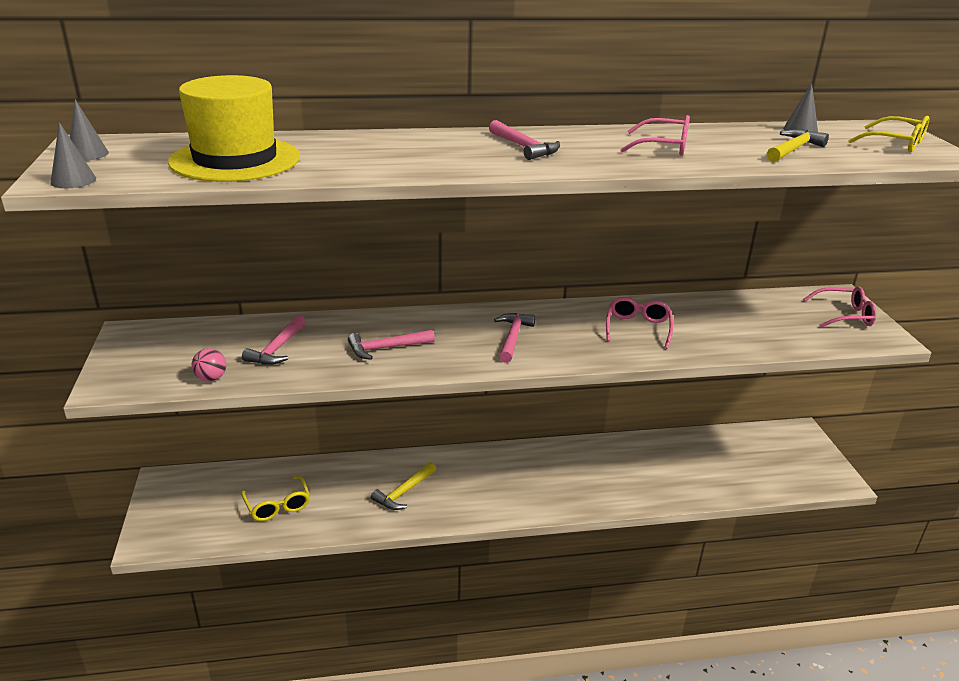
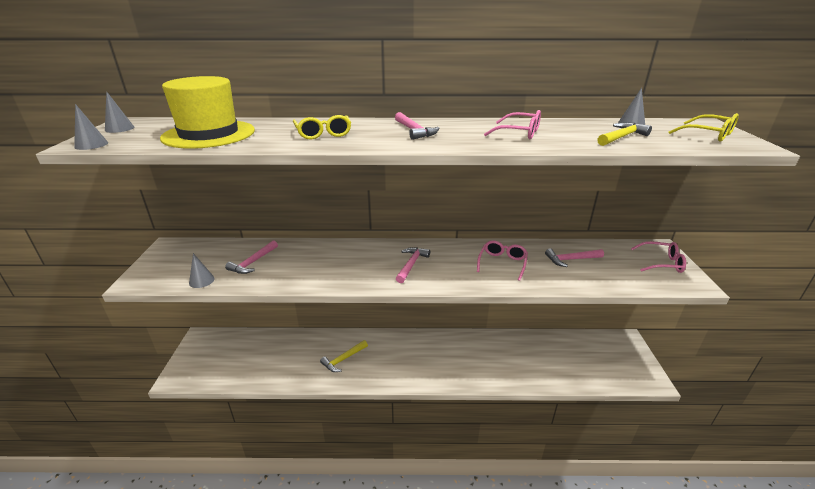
camera: 10 degrees right, 0 degrees up
(211, 378) = (201, 280): pink ball -> grey cone
(278, 505) = (261, 361): yellow glasses -> yellow glasses (323, 134)
(386, 348) = (323, 267): pink hammer -> pink hammer (571, 259)

